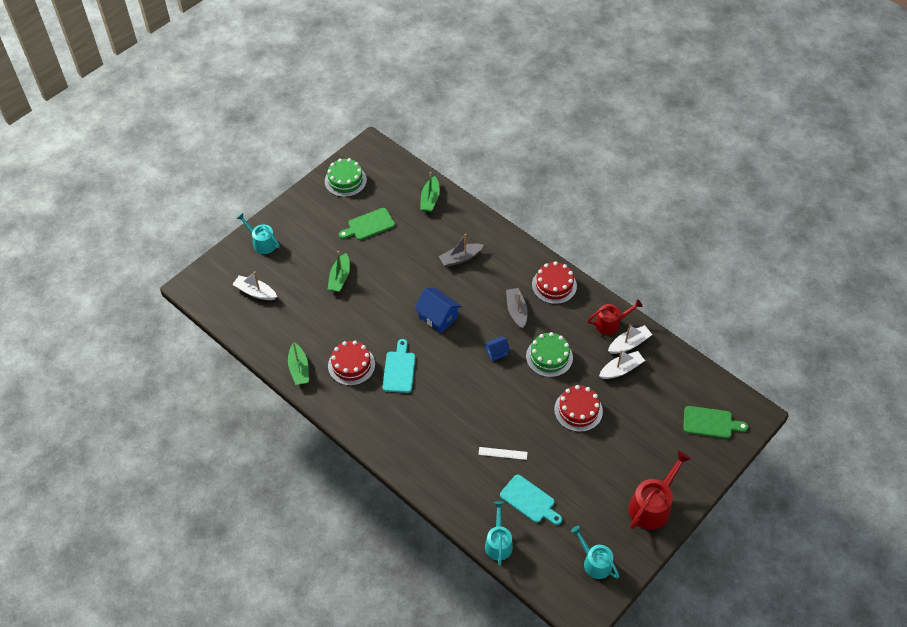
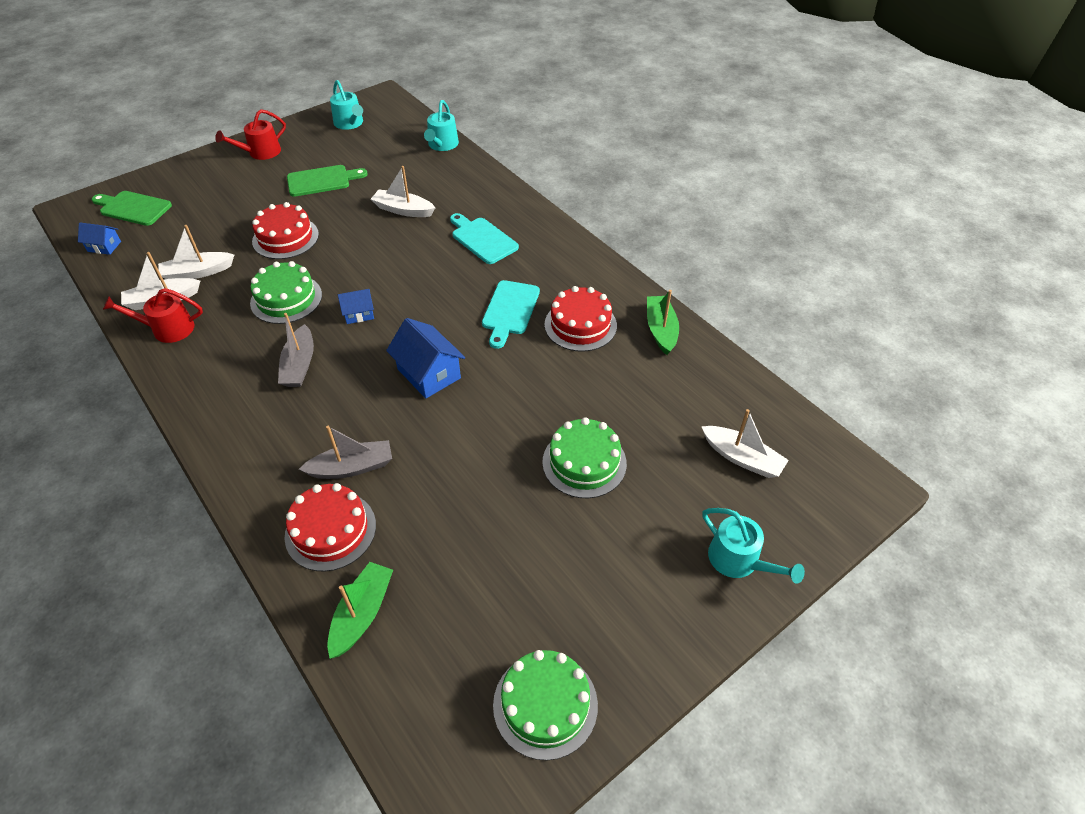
camera: 170 degrees left, 5 degrees down
(340, 278) = (584, 462): green boat -> green cake
(369, 225) = (510, 568): green cutting board -> green cutting board (322, 181)
(503, 453) = (403, 210): white ruler -> white boat
(529, 500) = (392, 170): turquoise cutting board -> turquoise cutting board (482, 239)
(554, 285) = (215, 396): red cake -> red cake (330, 530)
(652, 506) = (261, 152): red watering can -> red watering can, size x0.67
(702, 382) = (104, 246): none -> blue house

